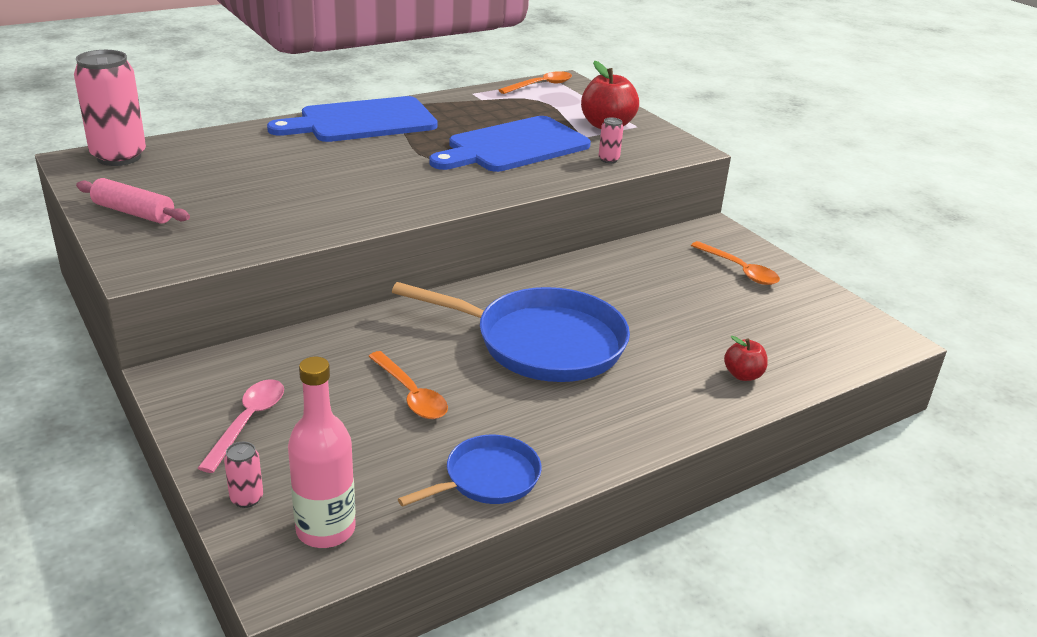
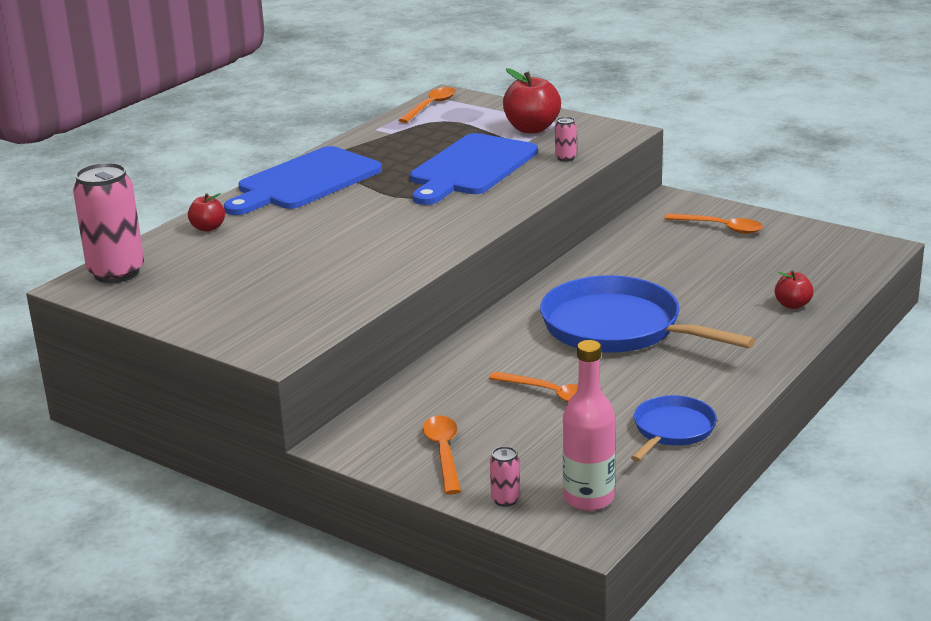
camera: 20 degrees left, 5 degrees down
(133, 213) = (203, 313): pink rolling pin -> none
(237, 139) = (208, 228): none -> red apple
(248, 421) = (443, 452): pink spoon -> orange spoon
(542, 343) = (617, 328): blue pan -> blue pan turned 135 degrees counterclockwise

